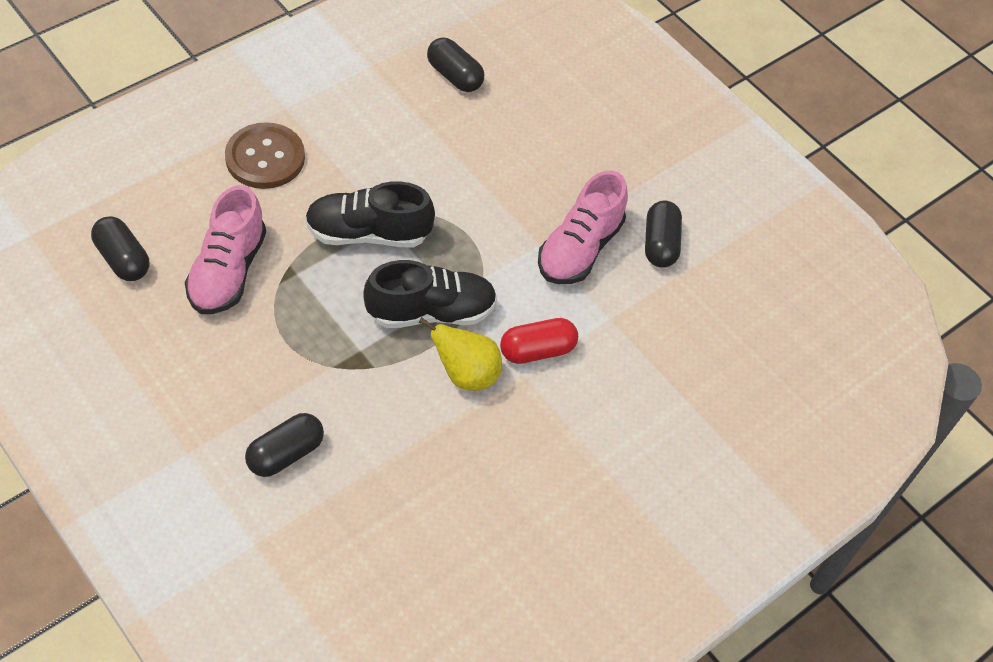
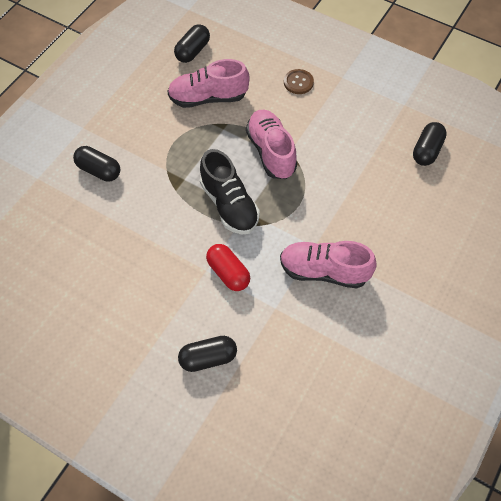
camera: 75 degrees right, 5 degrees up
(265, 158) = (298, 82): brown button -> brown button, size x0.59
(368, 233) = (271, 152): black shoe -> pink shoe
(466, 374) = (191, 239): yellow pear -> none
(660, 244) = (356, 321): black capsule -> black capsule (208, 358)

